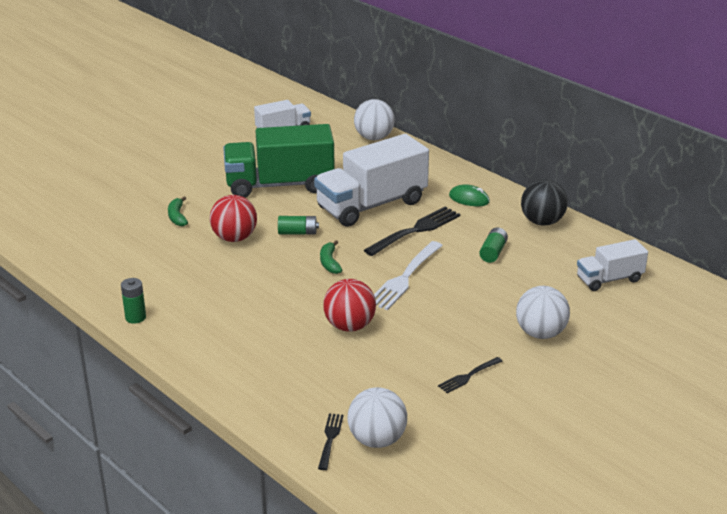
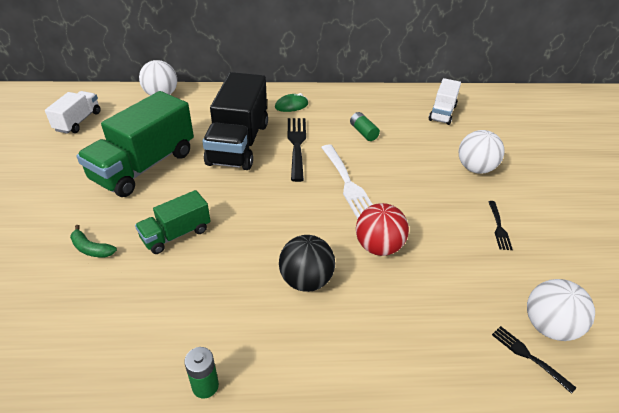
camera: 50 degrees left, 10 degrees up
(234, 238) = (176, 234): red ball -> green truck
(298, 233) = (220, 196): green battery -> none
(329, 262) = (282, 205): green banana -> none
(372, 205) = (239, 143): white truck -> black truck
(542, 222) = (353, 98): black ball -> black ball (306, 280)

